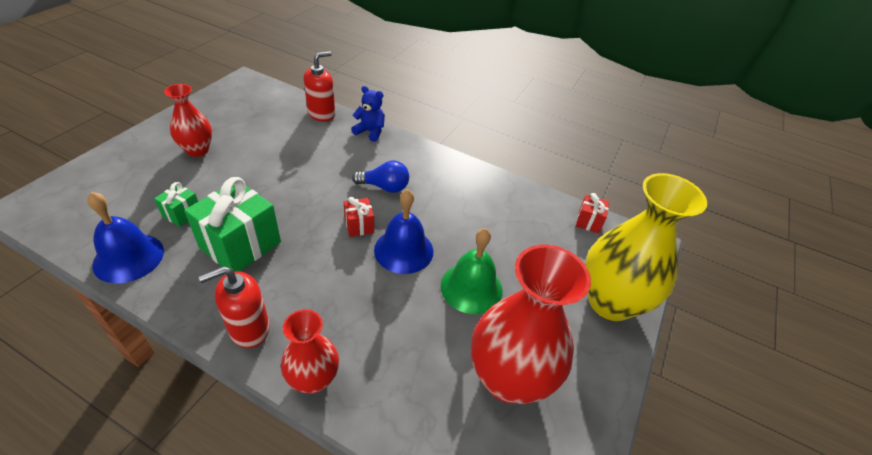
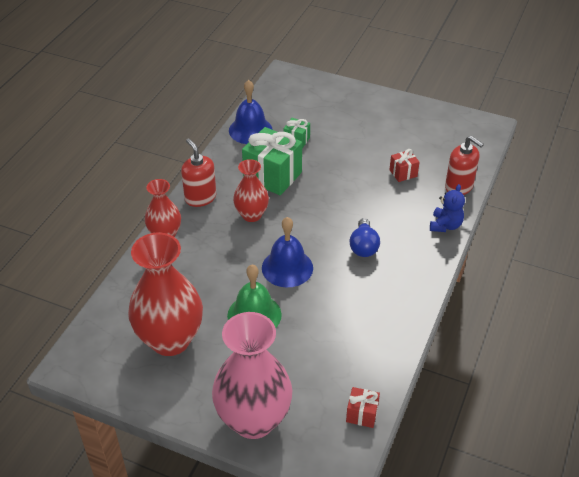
camera: 90 degrees right, 0 degrees up
(197, 150) = (371, 127): red vase -> red vase (251, 215)
(359, 225) = (309, 236): red gift -> red gift (403, 173)
(610, 302) = (253, 420): yellow vase -> pink vase

